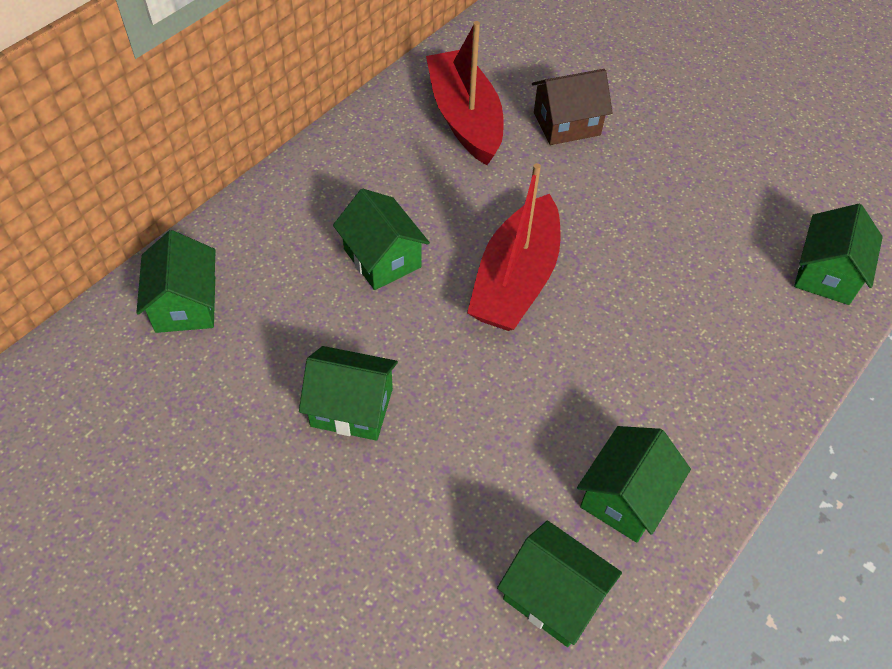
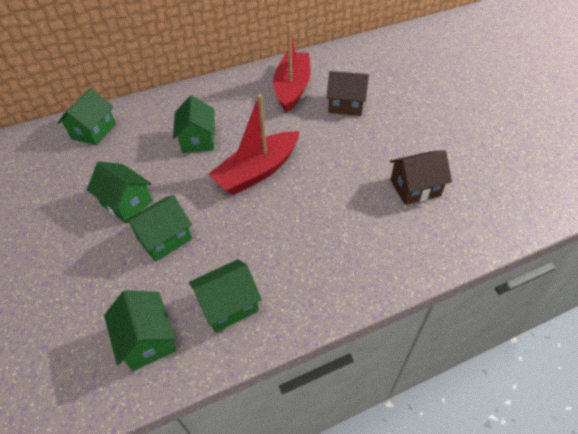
camera: 30 degrees right, 5 degrees down
(746, 227) = (415, 188): none -> brown house
(826, 274) = (450, 230): green house -> green house (164, 238)

